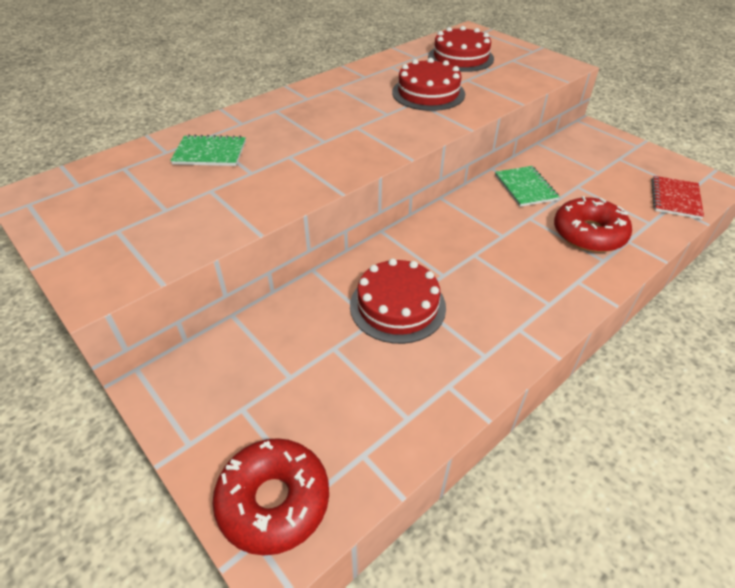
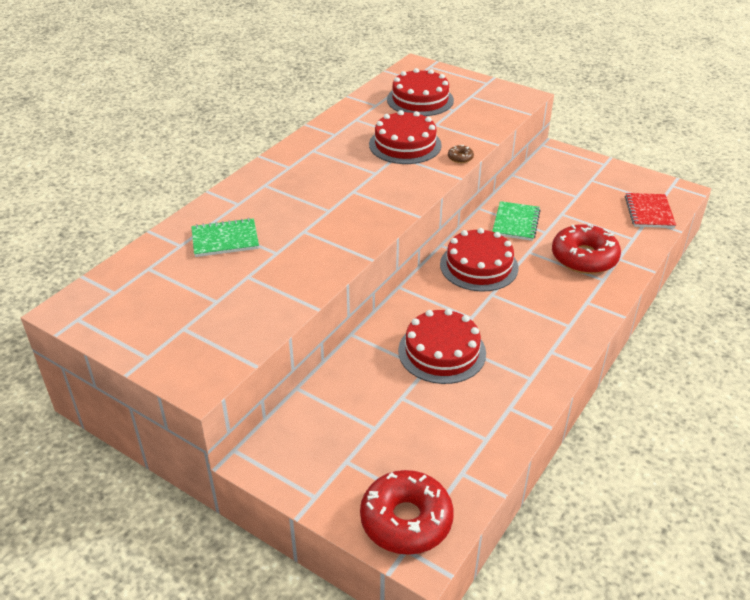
camera: 15 degrees left, 5 degrees down
(471, 224) = (479, 266): none -> red cake
(479, 111) = (460, 158): none -> brown donut
(525, 188) = (516, 222): green notebook -> green notebook turned 45 degrees clockwise

